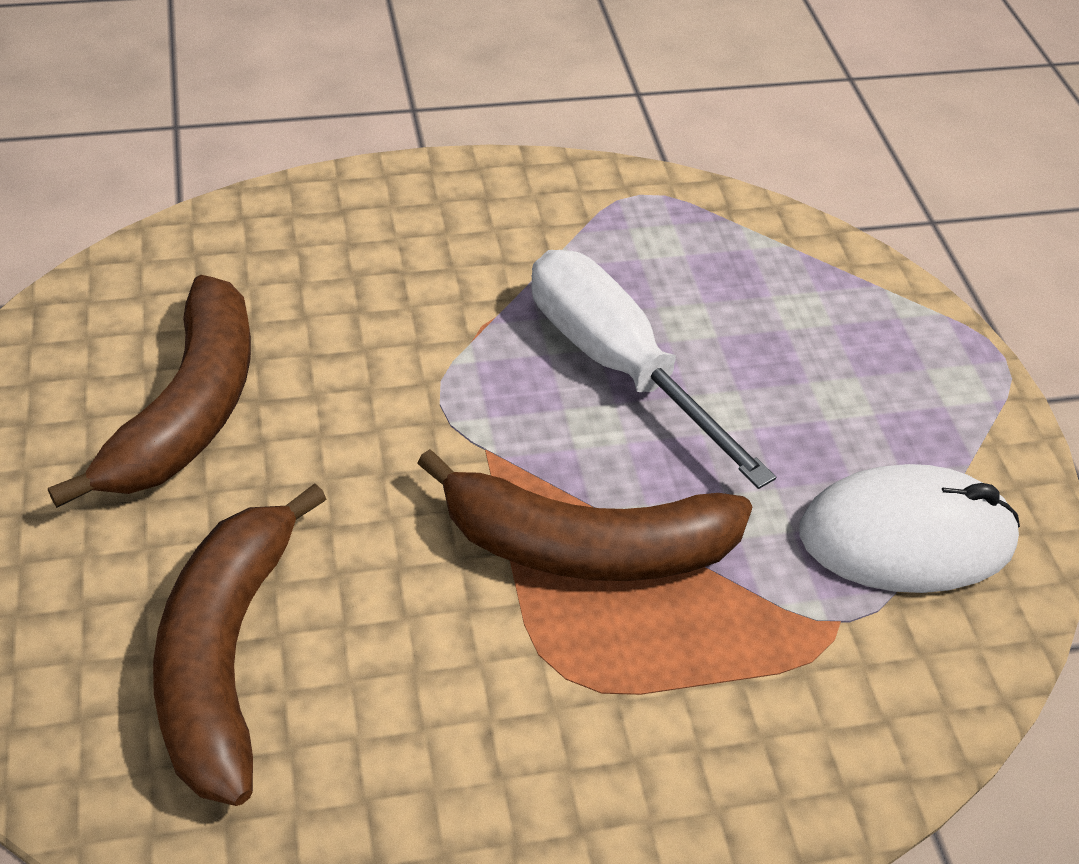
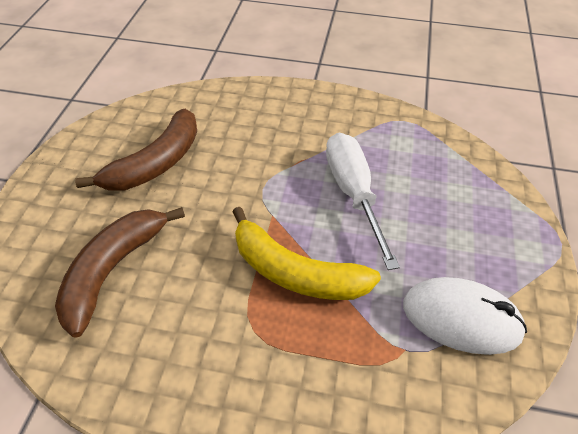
camera: 25 degrees right, 0 degrees up
(586, 546) = (295, 273): brown banana -> yellow banana

